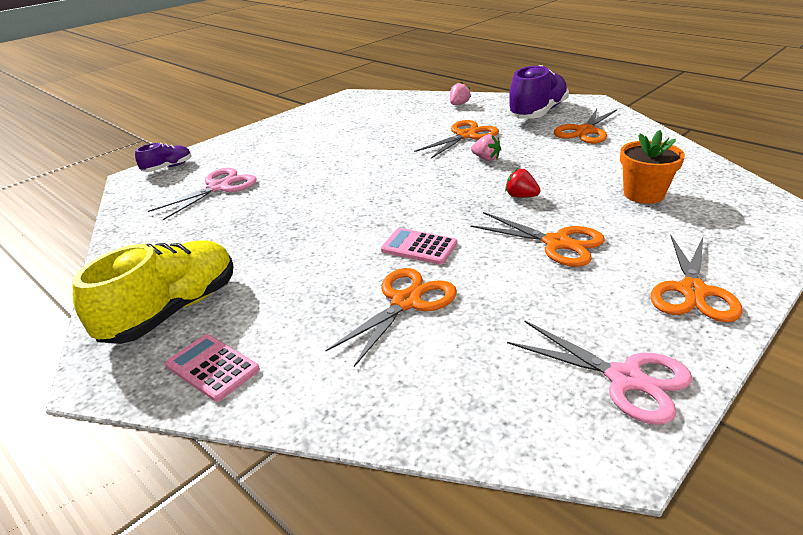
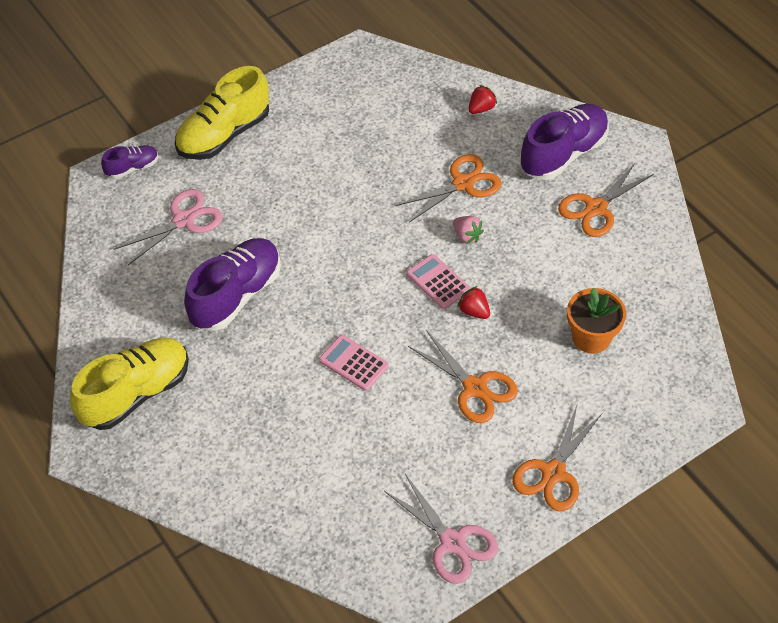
camera: 10 degrees right, 20 degrees up
(212, 367) = (164, 462): pink calculator -> pink calculator (438, 282)
(250, 142) = (223, 135): none -> yellow shoe
(279, 222) = (236, 295): none -> purple shoe
(406, 302) = (322, 429): orange scissors -> none
(459, 104) = (481, 108): pink strawberry -> red strawberry

